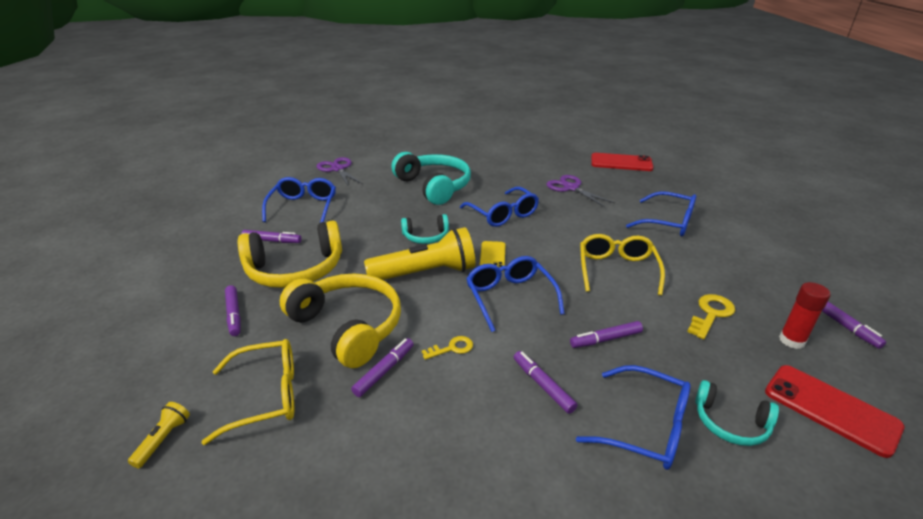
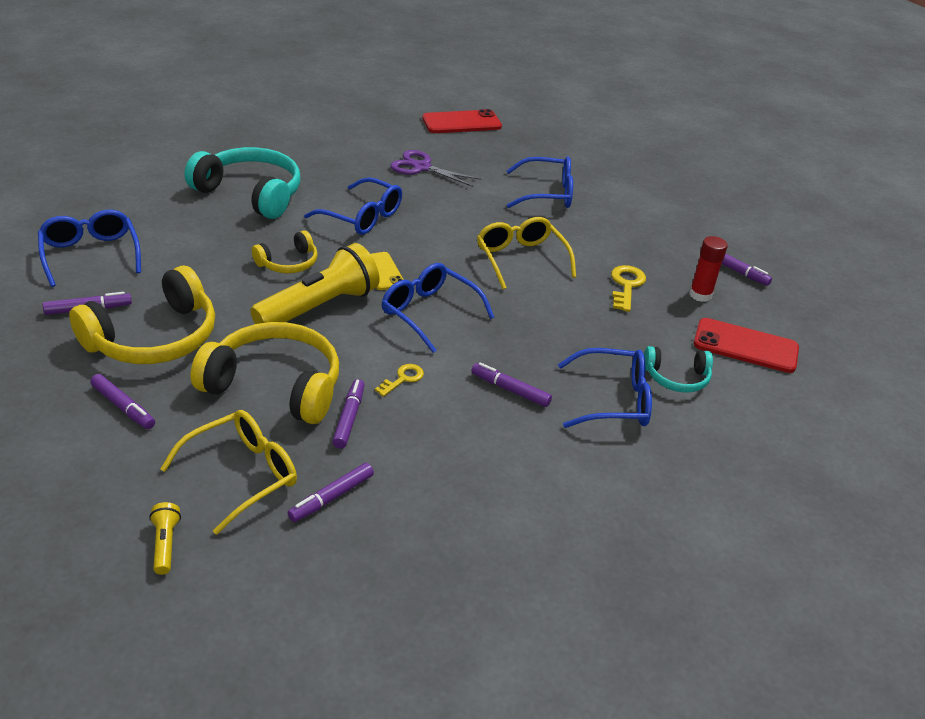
camera: 30 degrees left, 5 degrees up
(337, 169) = (92, 190): purple scissors -> none
(426, 236) = (288, 263): turquoise headphones -> yellow headphones
(605, 339) = (544, 333): purple marker -> purple marker (331, 497)

